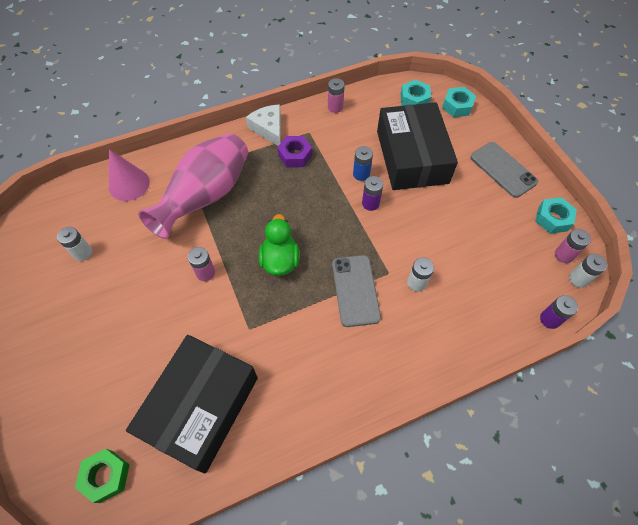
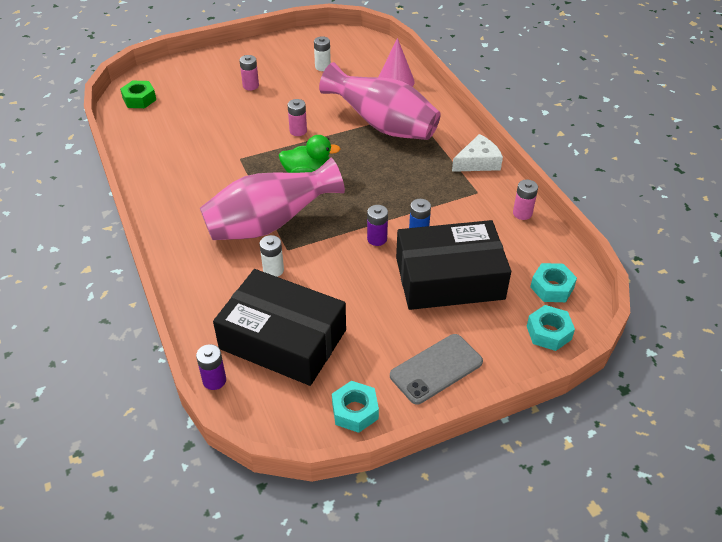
camera: 90 degrees right, 15 degrees down
(201, 407) = (177, 137): black box -> black box (283, 339)
(295, 155) = (441, 182): purple nut -> none
(355, 290) = (270, 224): grey phone -> pink vase
(563, 255) = (299, 412): pink battery -> pink battery (250, 86)
(578, 279) = (263, 421): white battery -> none

